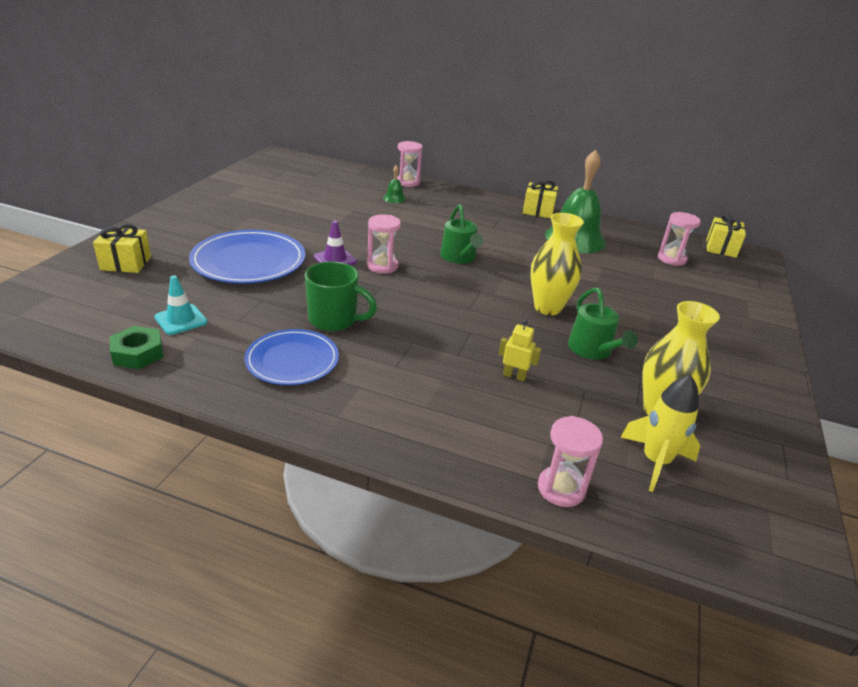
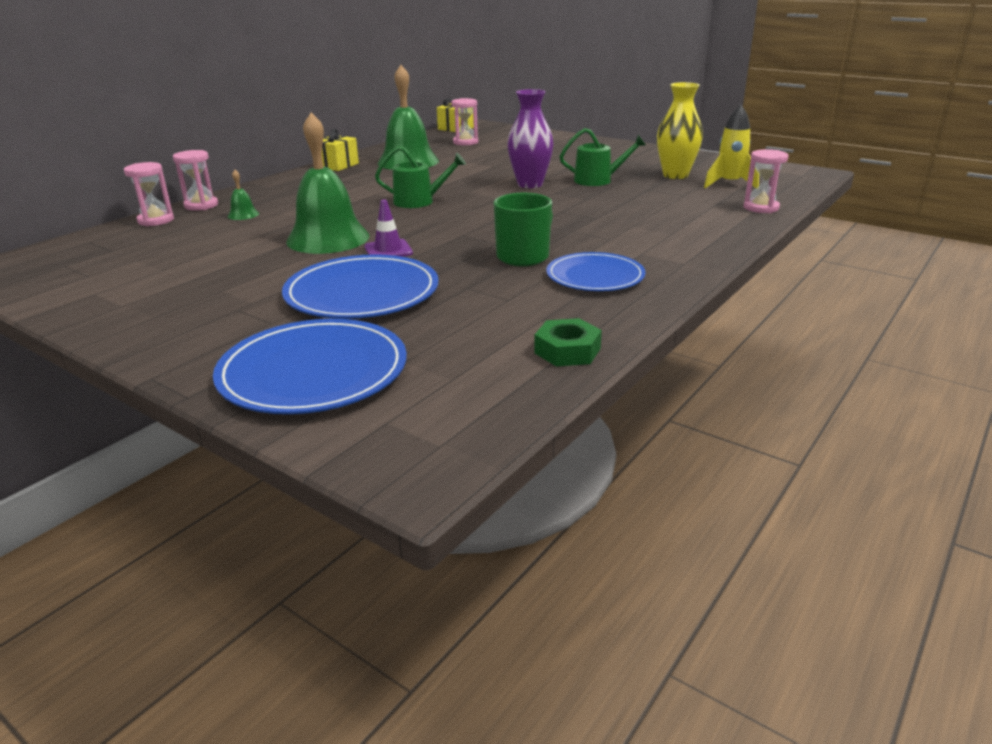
camera: 70 degrees left, 5 degrees down
(126, 263) = (313, 372): yellow gift -> blue plate
(181, 320) = (496, 329): turquoise traffic cone -> none
(354, 234) = (328, 238): none -> green bell
(382, 266) = (418, 231): pink hourglass -> pink hourglass (156, 220)
(514, 376) = (630, 204): yellow robot -> none
(547, 308) = (530, 184): yellow vase -> purple vase

